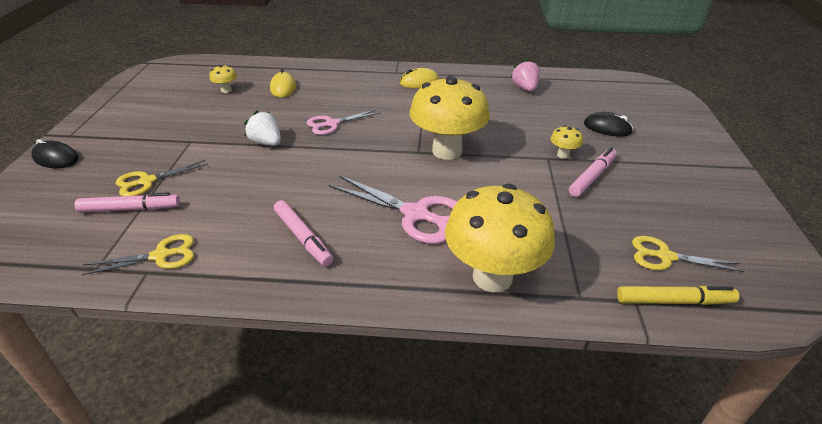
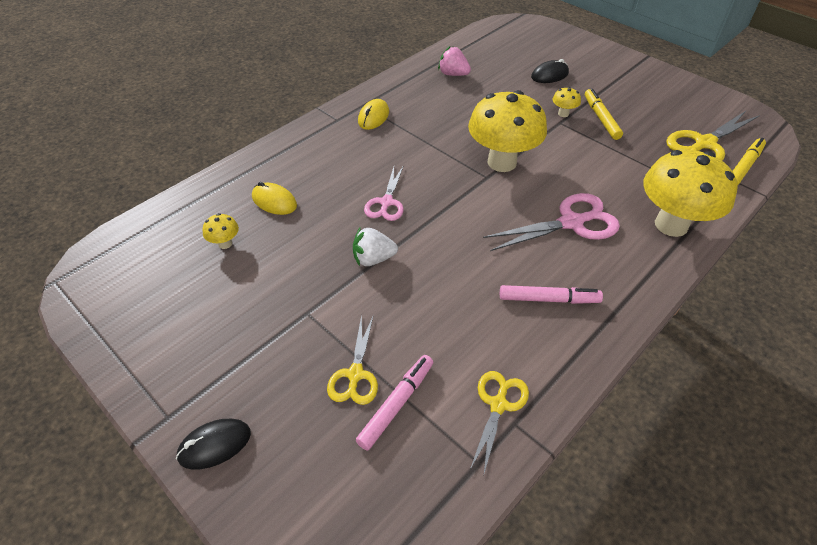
camera: 50 degrees left, 10 degrees up
(592, 177) = (601, 118): pink marker -> yellow marker
(664, 256) = (704, 144): yellow scissors -> yellow scissors, size x1.59

